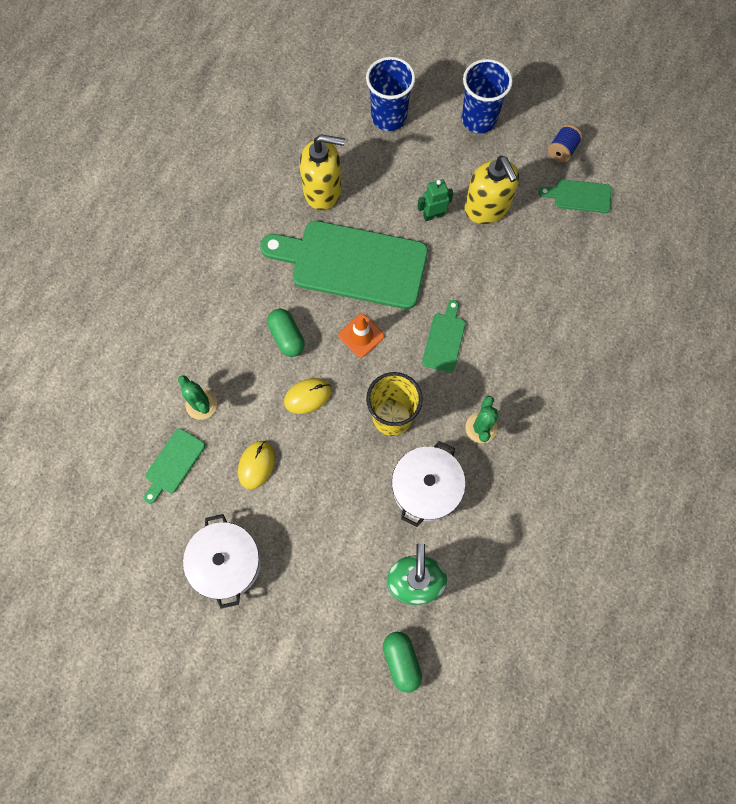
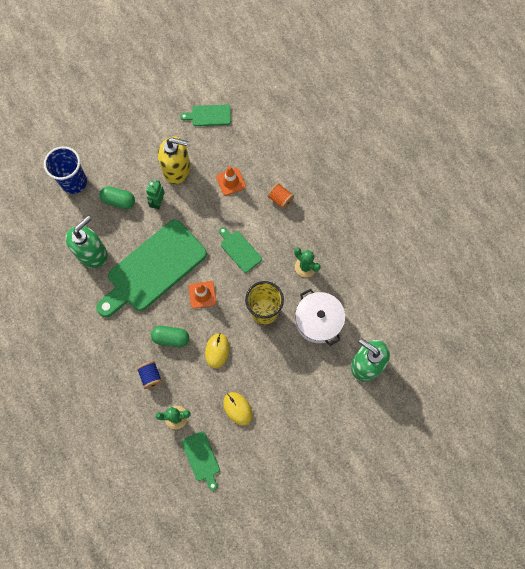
camera: 55 degrees left, 0 degrees up
(226, 562) = (284, 464): white pot -> none
(323, 191) = (92, 253): yellow soap dispenser -> green soap dispenser
(401, 661) = (405, 401): green capsule -> green capsule (119, 201)
(479, 119) = (117, 133): blue cup -> none
(519, 274) = (231, 182): none -> orange traffic cone
(541, 343) = (280, 199): none -> orange spool
(562, 150) = (173, 104): blue spool -> blue spool (151, 376)
(579, 196) = (209, 116): green cutting board -> green cutting board turned 45 degrees clockwise

